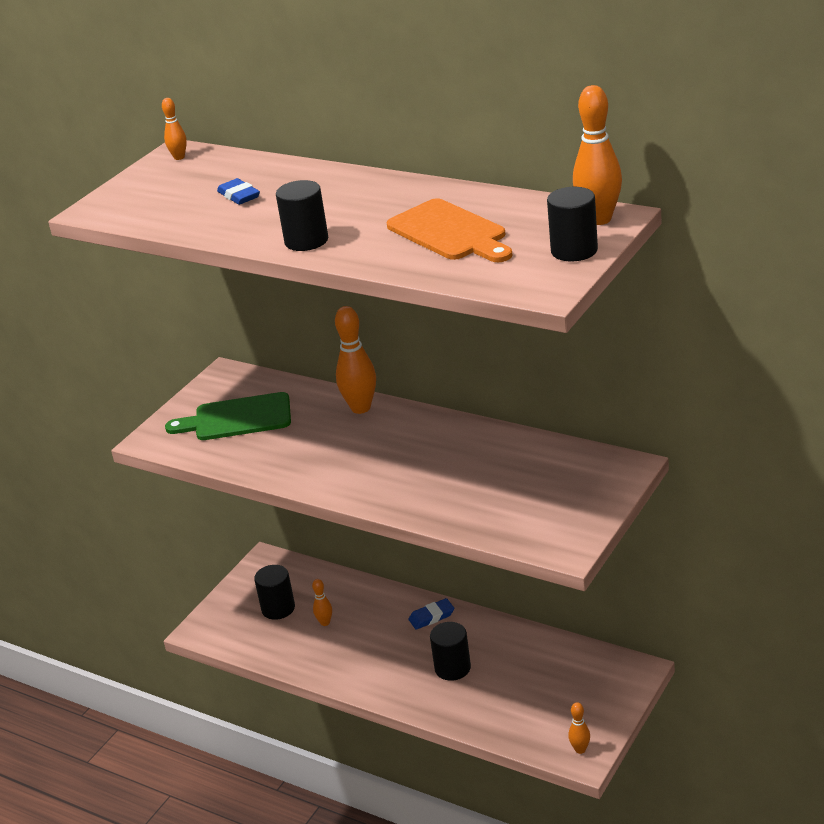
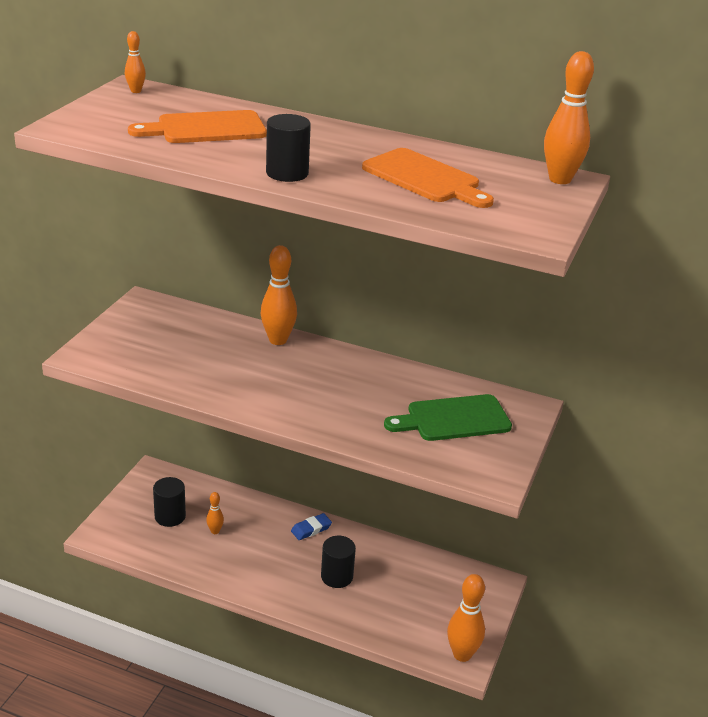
camera: 15 degrees left, 0 degrees up
(237, 418) = (163, 342): green cutting board -> green cutting board (453, 419)
(239, 196) = (206, 128): blue eraser -> orange cutting board
(574, 250) = (549, 204): black cylinder -> none
(580, 749) = (462, 654): orange bowling pin -> orange bowling pin, size x1.92

